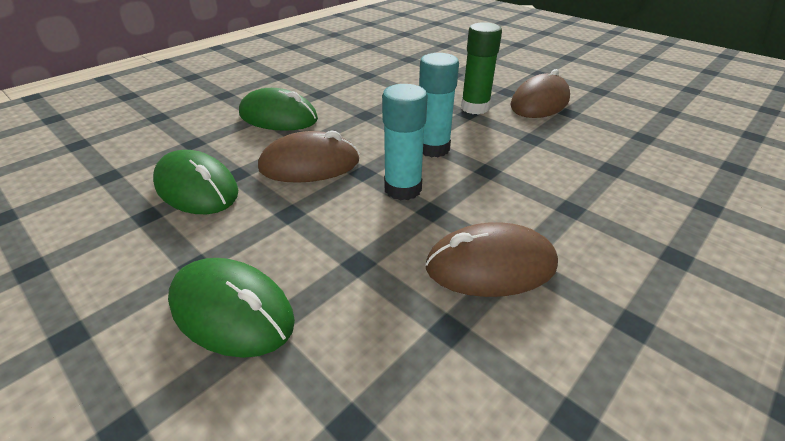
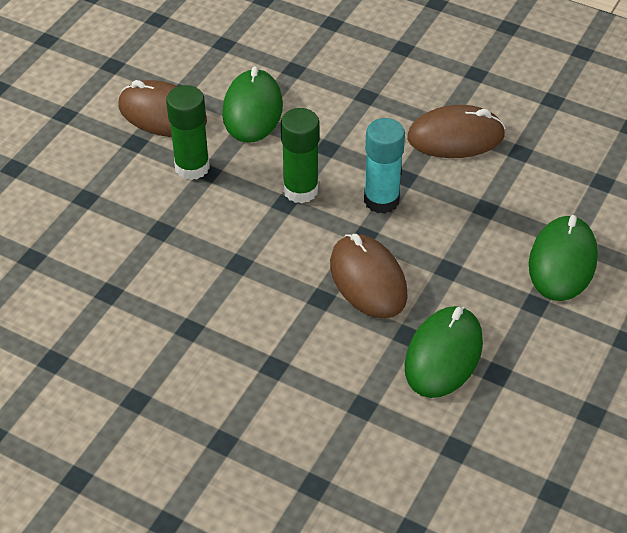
camera: 105 degrees left, 10 degrees up
(278, 117) = (273, 347): green mouse -> green mouse (252, 110)
(433, 148) = (300, 190): turquoise glue stick -> green glue stick
(490, 266) = (455, 137): brown mouse -> brown mouse turned 75 degrees counterclockwise

